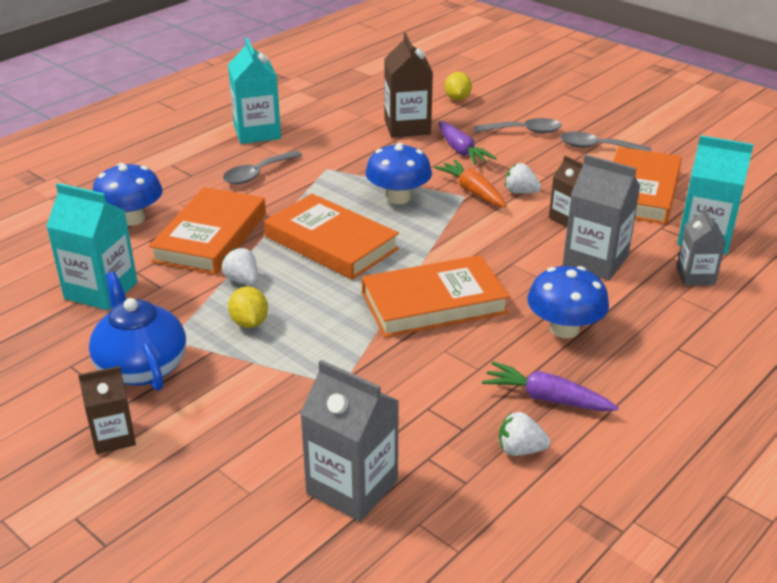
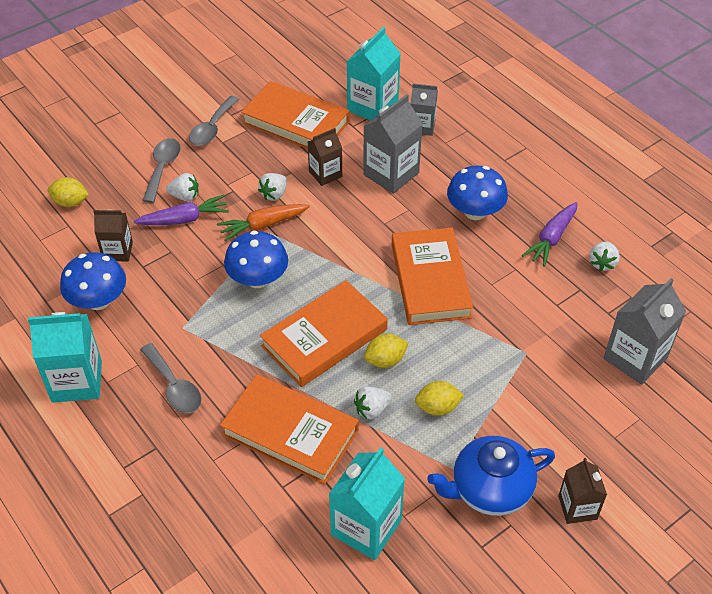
camera: 80 degrees left, 15 degrees up
(132, 219) = (235, 504): blue mushroom -> blue mushroom (98, 300)
(309, 283) = (385, 360): none -> yellow lemon
(407, 127) = (117, 251): brown carton -> brown carton, size x0.62
(492, 147) = (185, 196): none -> white strawberry

